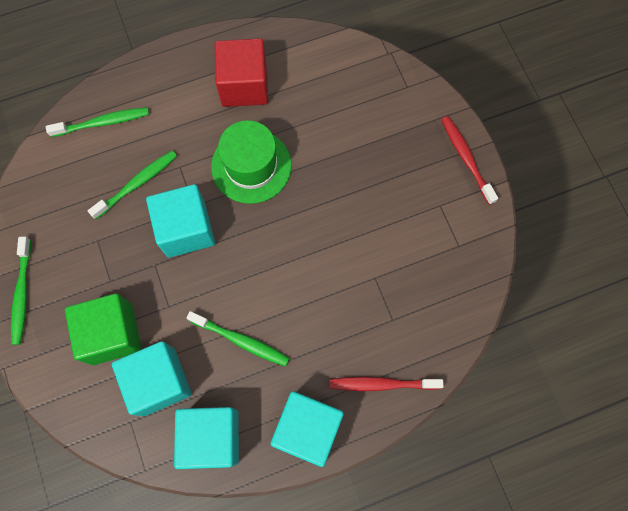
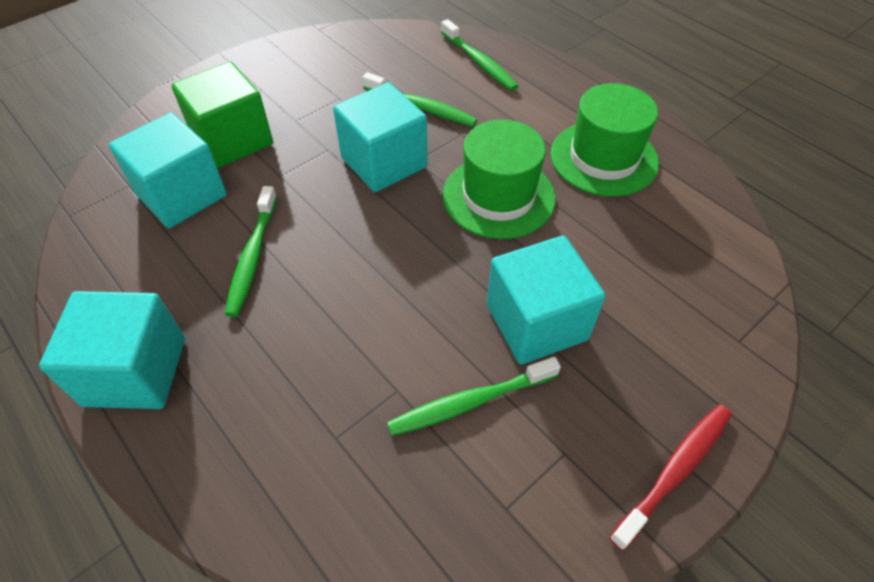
camera: 70 degrees right, 20 degrees down
(22, 294) = (260, 65): green toothbrush -> green toothbrush (470, 402)
(212, 437) = (114, 266): turquoise cube -> turquoise cube (536, 322)
(244, 85) = (603, 158): red cube -> green hat
(382, 384) = (222, 455): red toothbrush -> none

